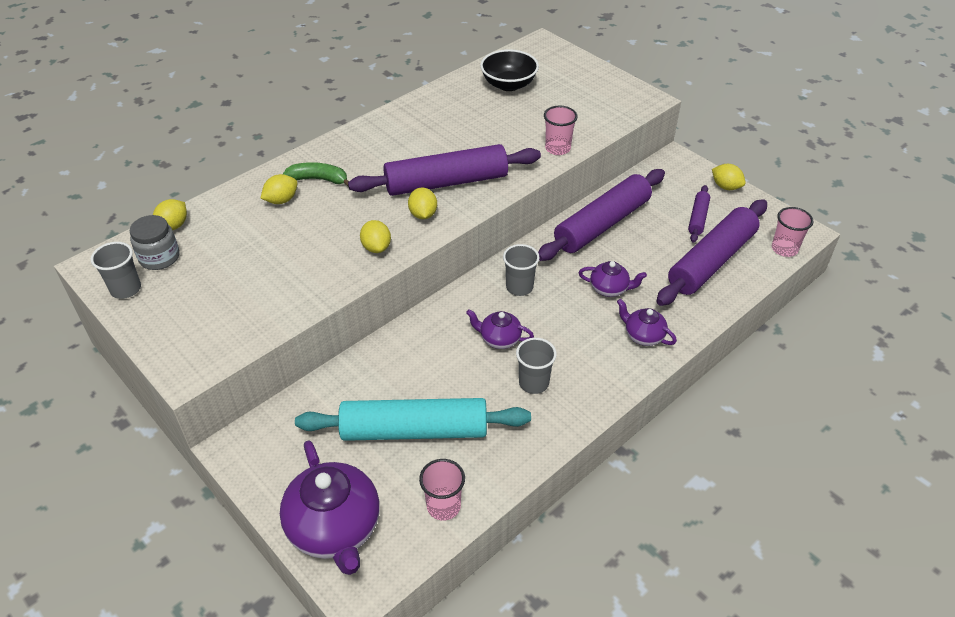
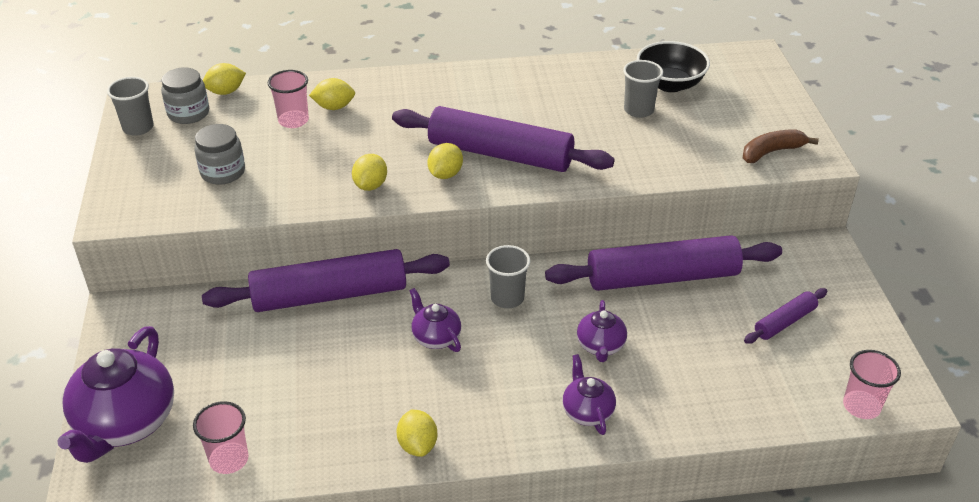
camera: 35 degrees right, 5 degrees down
(245, 291) = (223, 172): none -> grey jar
(319, 179) = (385, 102): green banana -> none
(414, 430) = (273, 378): turquoise rolling pin -> none
(533, 383) = (425, 396): grey cup -> grey cup (638, 110)
(557, 148) = (653, 168): pink cup -> pink cup (293, 120)
(609, 289) = (600, 346): purple teapot -> purple teapot turned 45 degrees clockwise
(617, 106) = (771, 152): none -> brown banana
(711, 261) = (751, 375): purple rolling pin -> purple rolling pin (329, 295)
(725, 187) = (858, 304): yellow lemon -> yellow lemon (417, 445)

